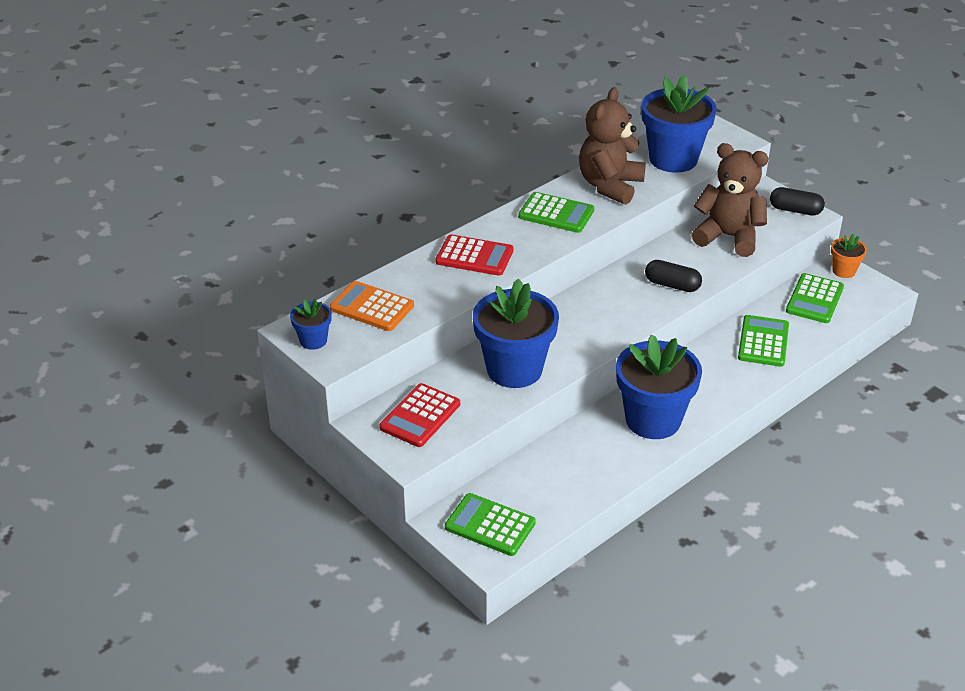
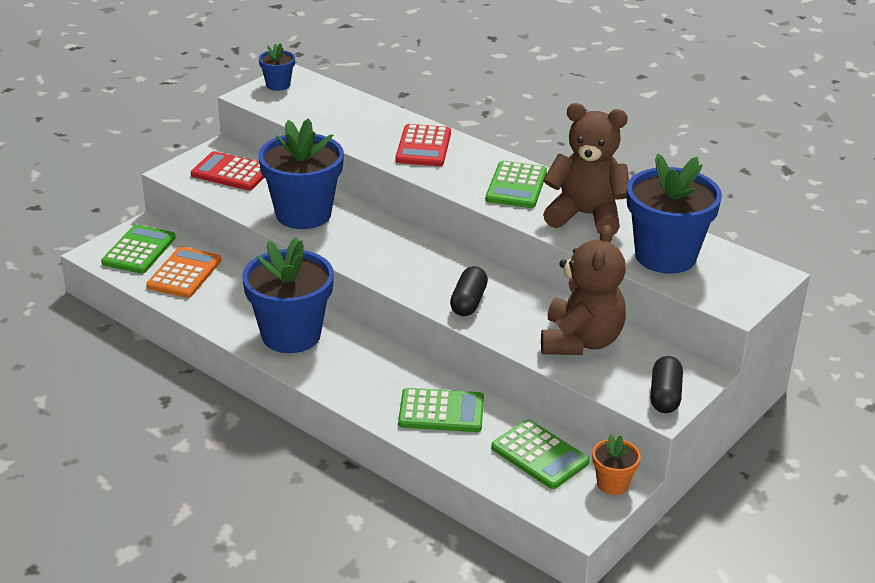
camera: 80 degrees right, 5 degrees down
(372, 307) = (330, 105): orange calculator -> orange calculator (184, 273)
(814, 299) = (539, 455): green calculator -> green calculator turned 150 degrees counterclockwise

